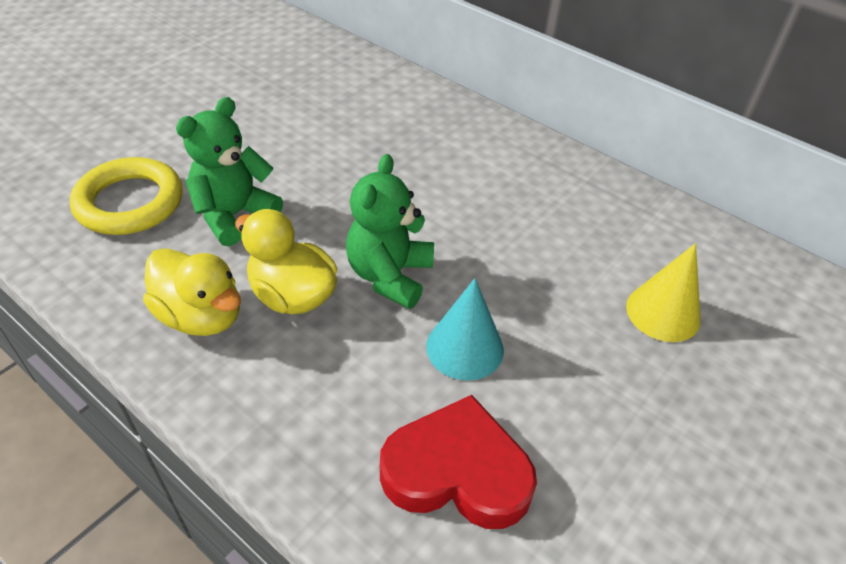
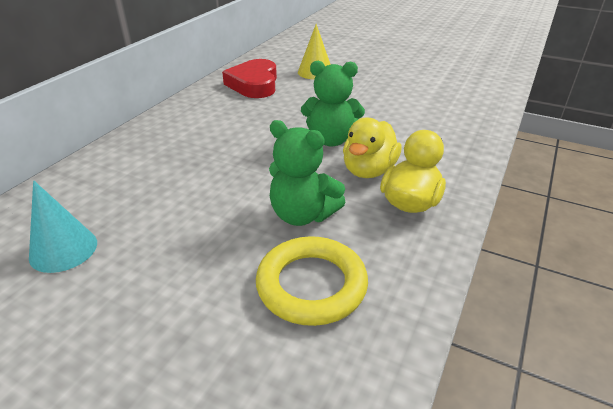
camera: 100 degrees left, 10 degrees down
(457, 471) = (440, 109): red heart -> red heart (254, 84)
(465, 348) = (370, 113): turquoise cone -> turquoise cone (63, 249)

